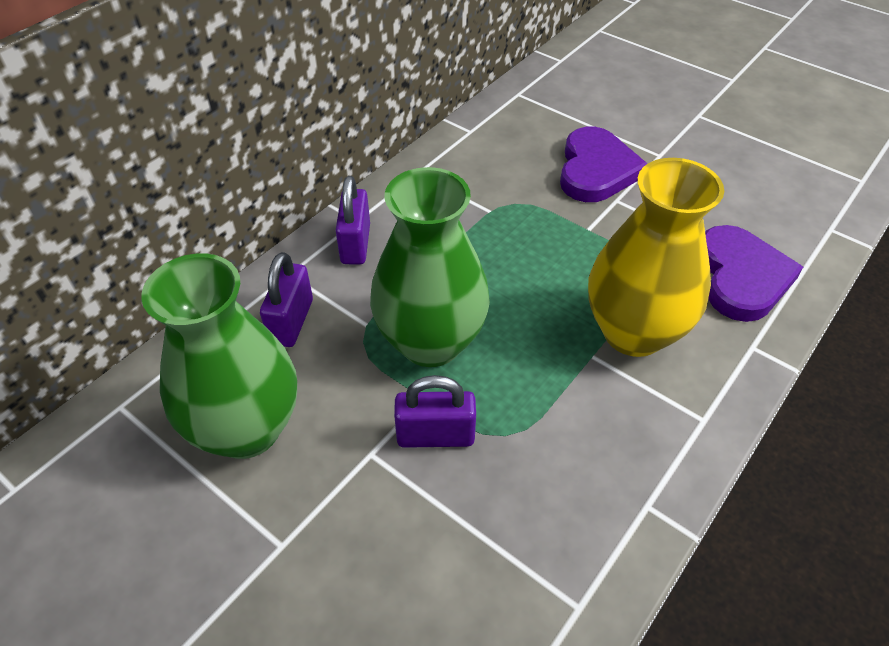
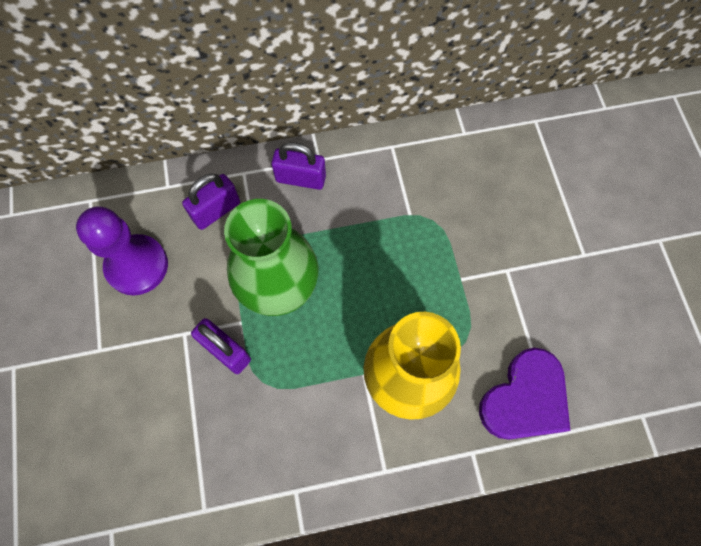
camera: 40 degrees right, 20 degrees up
(247, 429) = (137, 266): green vase -> purple pawn
(355, 244) = (300, 178): purple padlock -> purple padlock turned 60 degrees clockwise
(596, 170) = (520, 233): purple heart -> none

